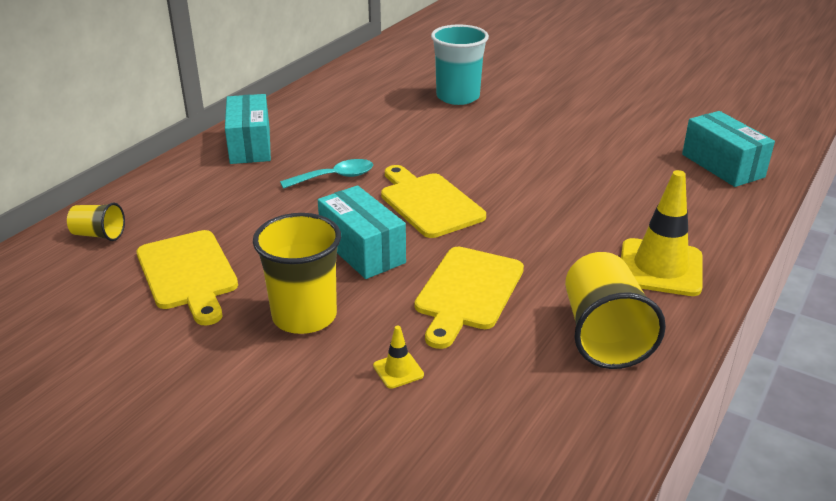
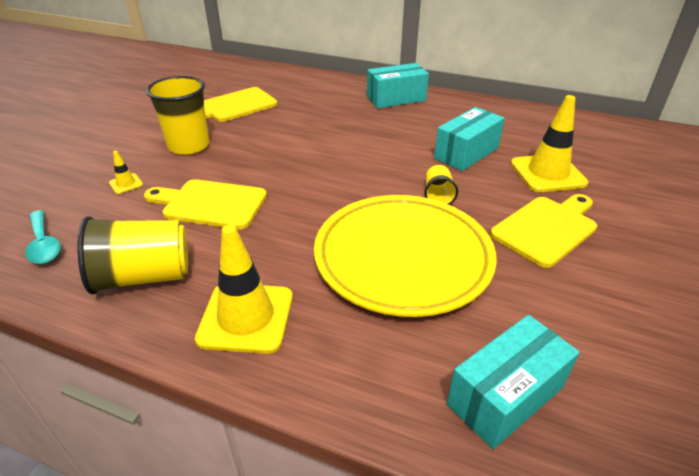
camera: 80 degrees right, 5 degrees up
(99, 235) = (273, 78): yellow cup -> yellow cup (438, 196)
(335, 177) = (363, 133): turquoise spoon -> turquoise spoon (44, 244)
(362, 250) = (264, 156): turquoise box -> turquoise box (466, 153)
(429, 203) = (336, 176): yellow cutting board -> yellow cutting board (546, 228)
(458, 97) = (547, 173): turquoise cup -> yellow traffic cone
(578, 182) = (403, 258): none -> yellow plate

